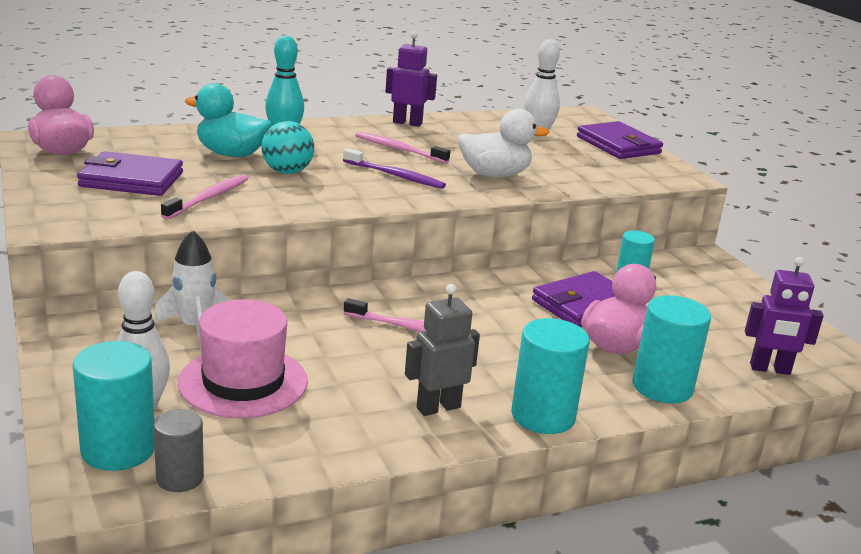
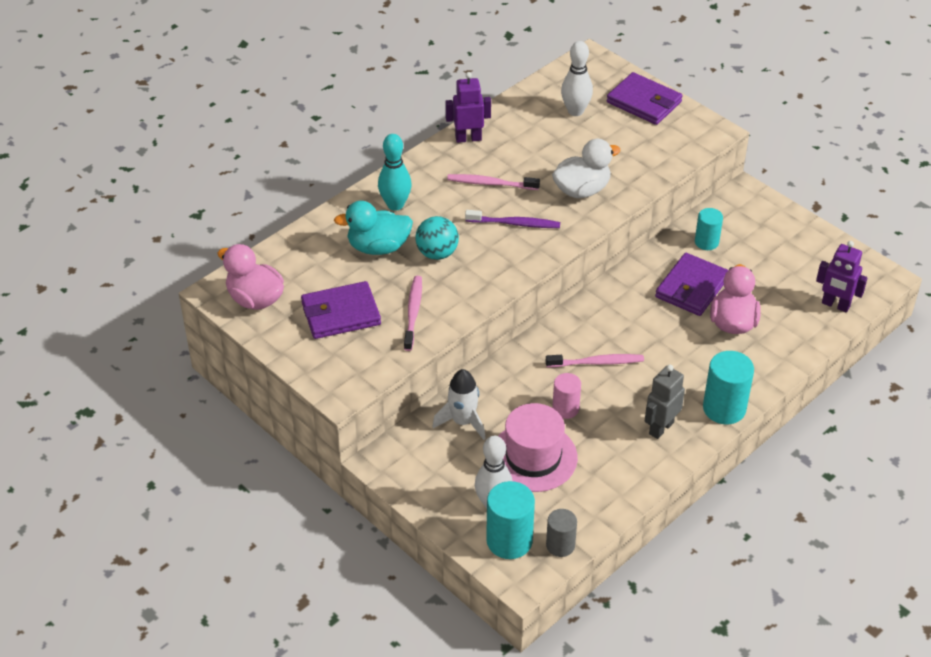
camera: 20 degrees left, 20 degrees up
(331, 354) = (565, 409): none -> pink cylinder
(662, 387) = (779, 351): turquoise cylinder -> none
(770, 369) = (835, 305): purple robot -> purple robot turned 45 degrees clockwise

